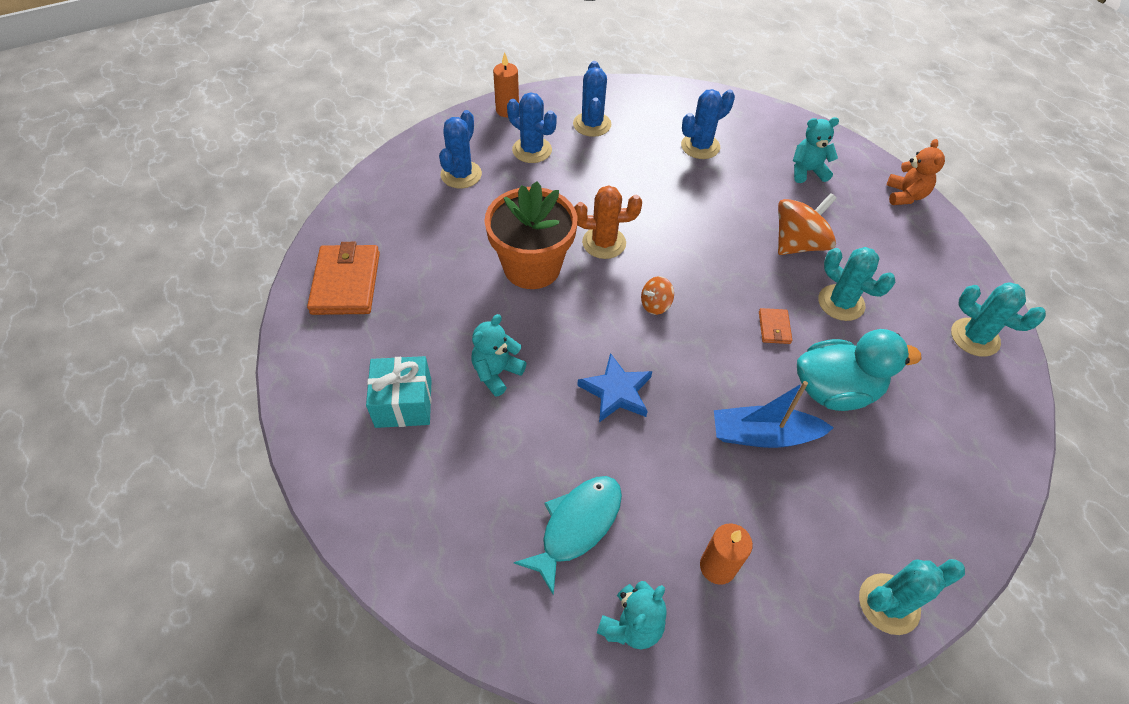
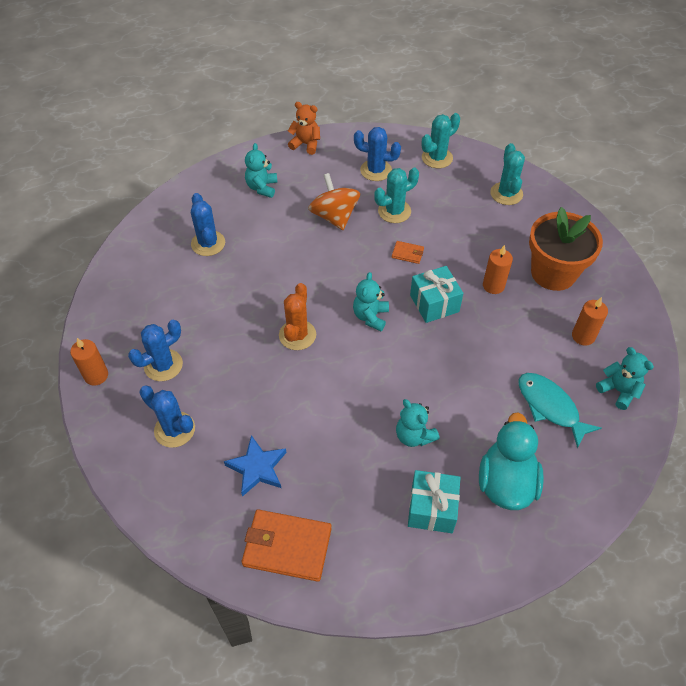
camera: 75 degrees left, 0 degrees up
(532, 267) = (309, 391): orange flower pot -> orange flower pot (553, 273)
(592, 124) = (147, 312): blue cactus -> blue cactus (376, 170)
(616, 391) = (445, 359): blue star -> blue star (257, 468)
(655, 305) = (370, 316): orange spinning top -> turquoise teddy bear
(702, 368) = (434, 303): none -> turquoise gift
(763, 435) = (493, 286): blue boat -> orange candle
(835, 390) = (465, 238): turquoise duck -> turquoise duck (506, 482)
(888, 604) = (609, 263): turquoise cactus -> turquoise cactus (506, 194)

